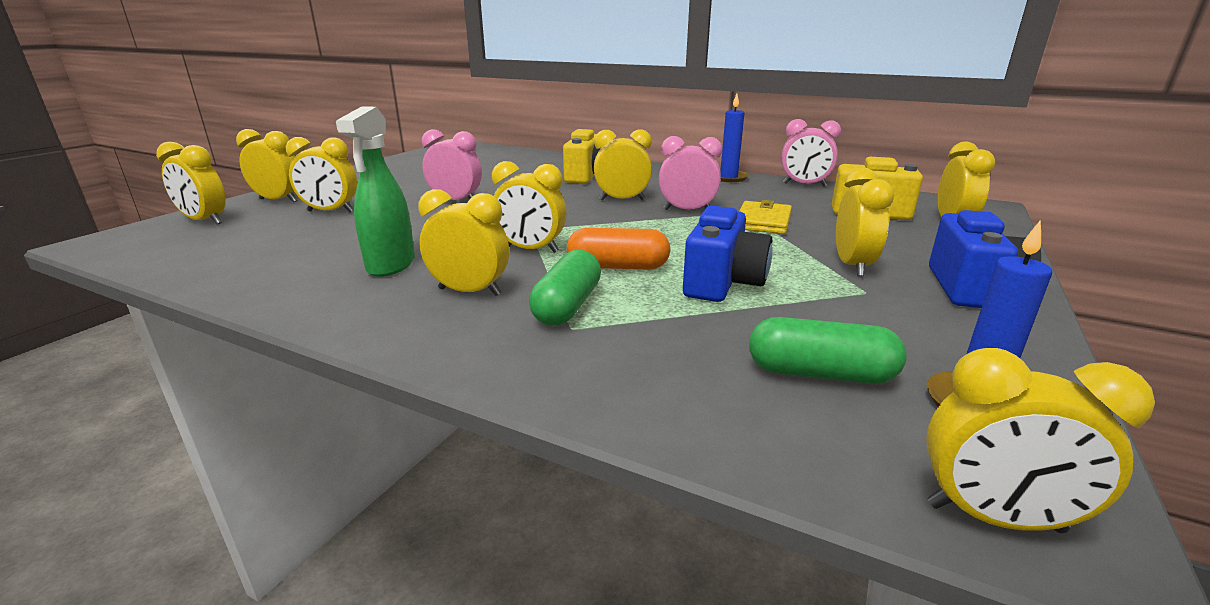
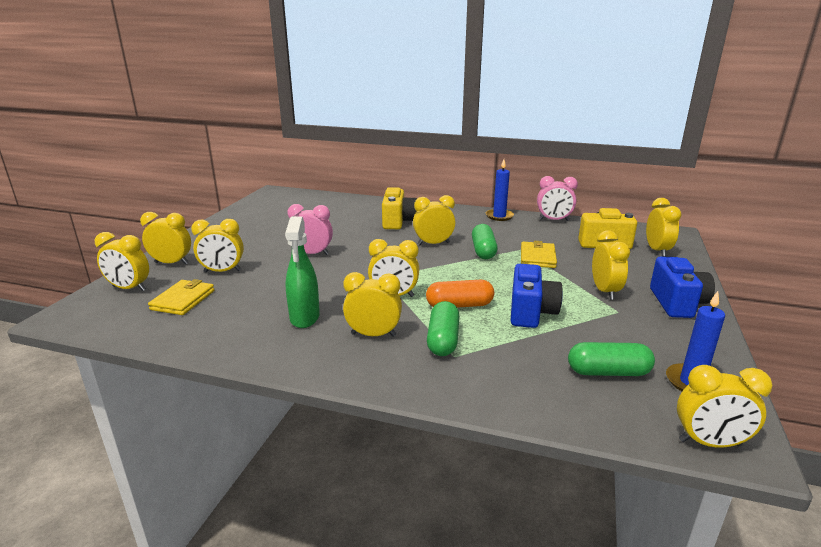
camera: 10 degrees left, 0 degrees up
(255, 236) = (183, 300): none -> yellow wallet
(687, 210) = (483, 251): pink clock -> green capsule

